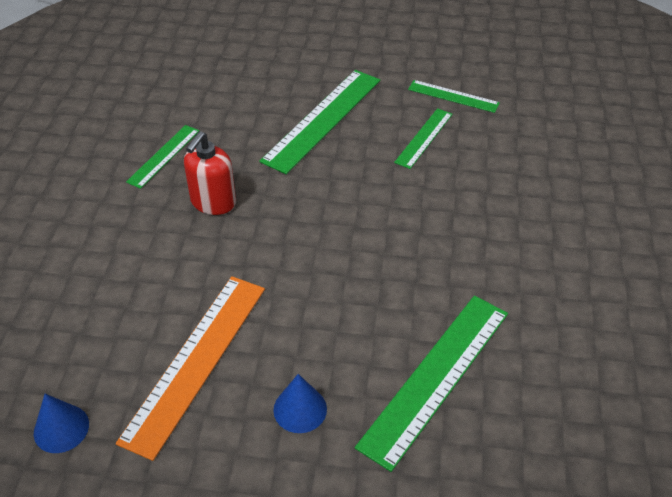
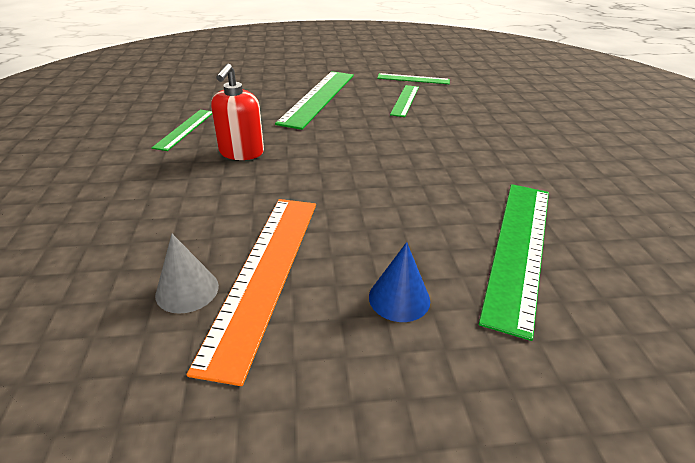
camera: 15 degrees left, 10 degrees down
(61, 428) = (107, 372): blue cone -> none
(129, 366) = (187, 290): none -> grey cone

